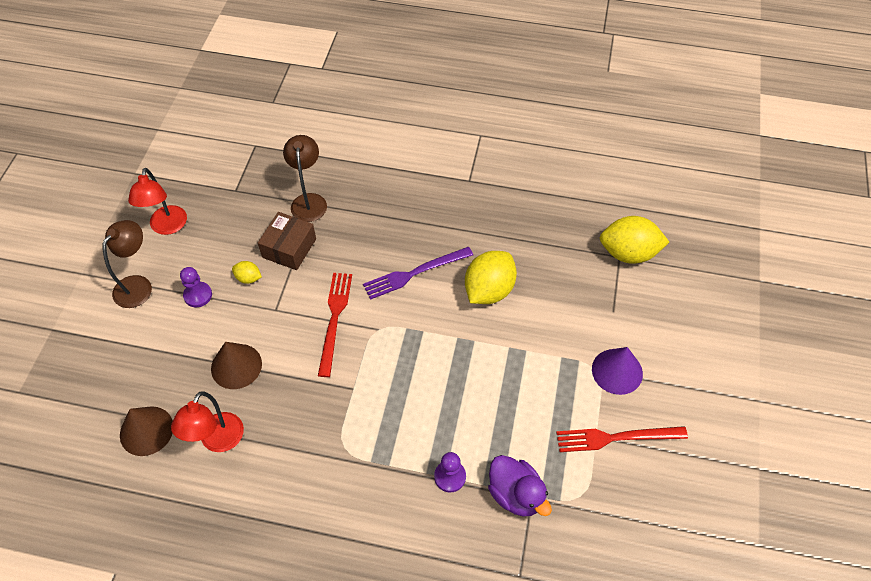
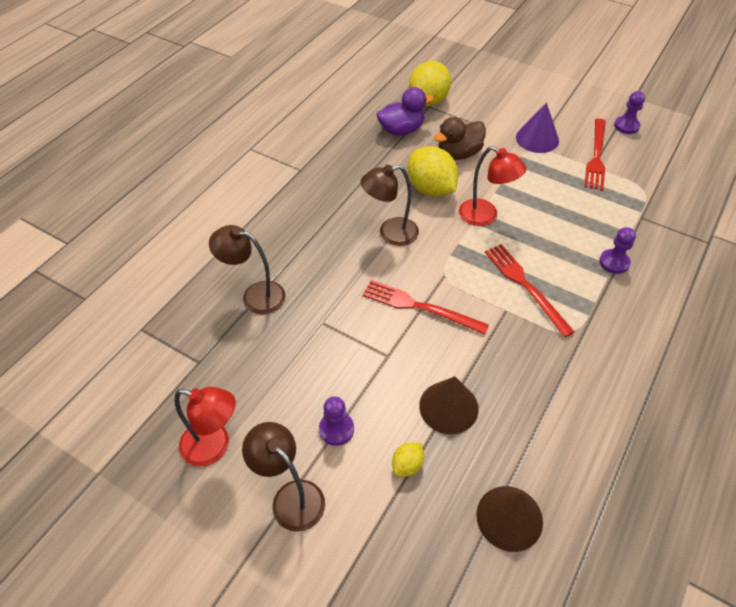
camera: 70 degrees left, 5 degrees down
(218, 441) = (539, 443): red lamp -> red lamp (485, 216)
(248, 278) = (334, 373): yellow lemon -> yellow lemon (407, 465)
(289, 248) = (311, 326): brown box -> none
(388, 399) = (525, 286): none -> red fork
(414, 273) = (390, 233): purple fork -> brown lamp
(516, 494) = (637, 225): purple duck -> purple duck (401, 130)
(554, 302) = (459, 154): none -> brown duck
(692, 465) = (626, 126): none -> purple pawn

